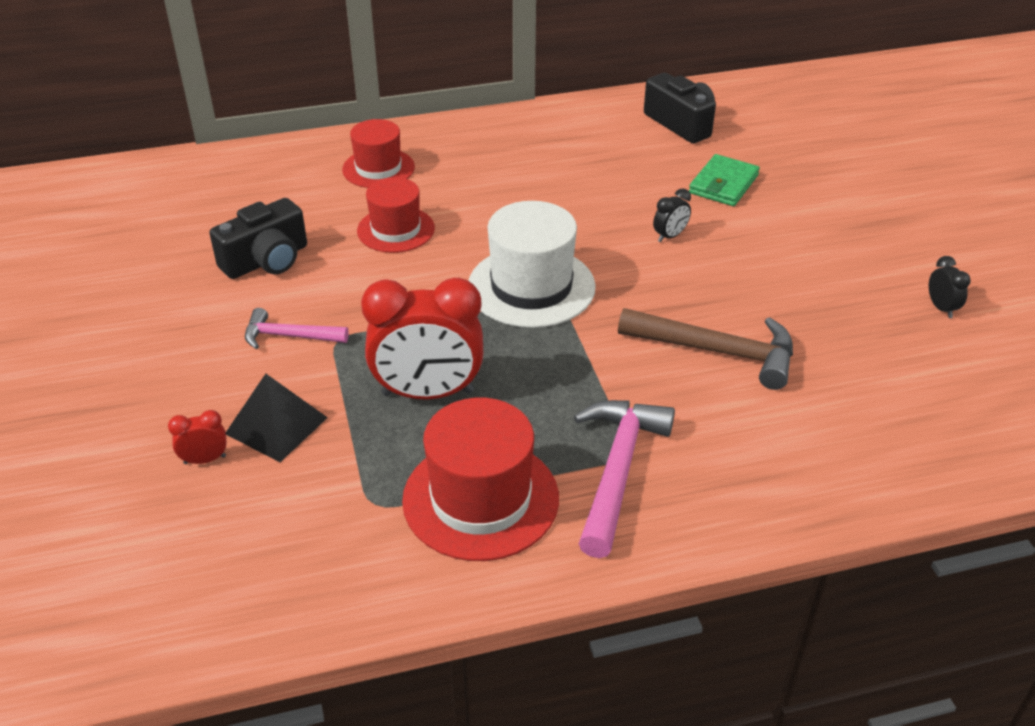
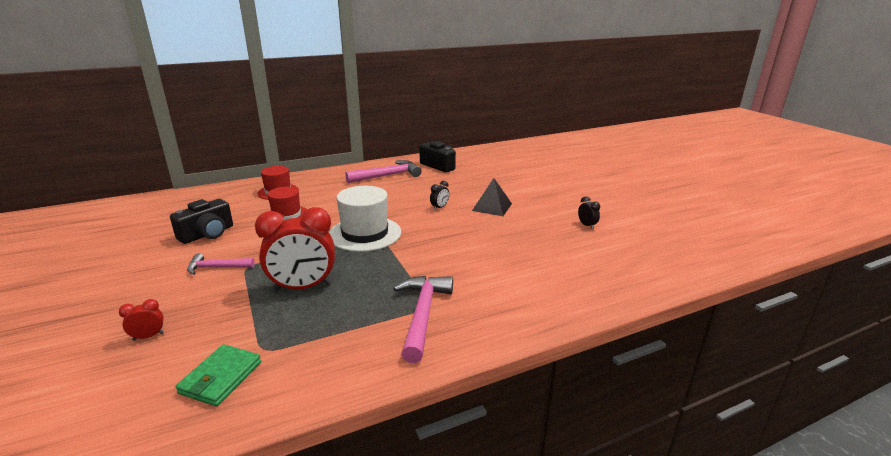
camera: 10 degrees left, 15 degrees down
(276, 425) = (202, 313): black pyramid -> black pyramid (492, 207)
(480, 499) = (336, 338): red hat -> none
(579, 143) = (387, 176): none -> pink hammer
(717, 351) = (473, 253): brown hammer -> none
(723, 184) = (464, 186): green wallet -> green wallet (221, 377)

